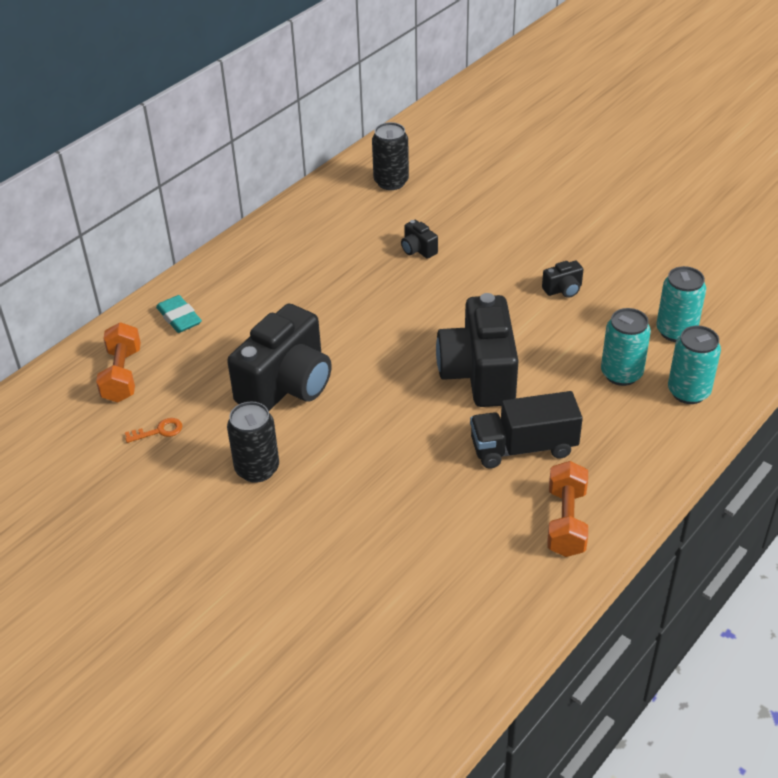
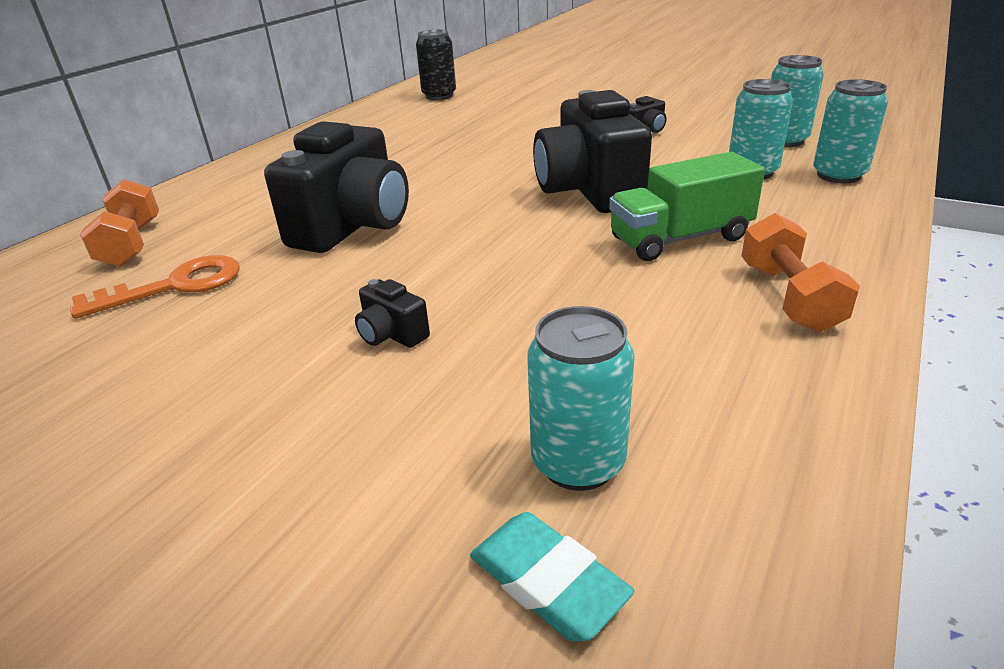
camera: 10 degrees left, 10 degrees down
(159, 431) = (175, 286): orange key -> orange key, size x1.90
(179, 318) = (214, 193): turquoise eraser -> turquoise eraser (547, 582)
(257, 469) = (320, 304): black can -> none
(385, 620) = (578, 462): none -> turquoise can
(418, 249) = (481, 125): black camera -> black camera (392, 335)
(523, 447) = (680, 239): black truck -> green truck

